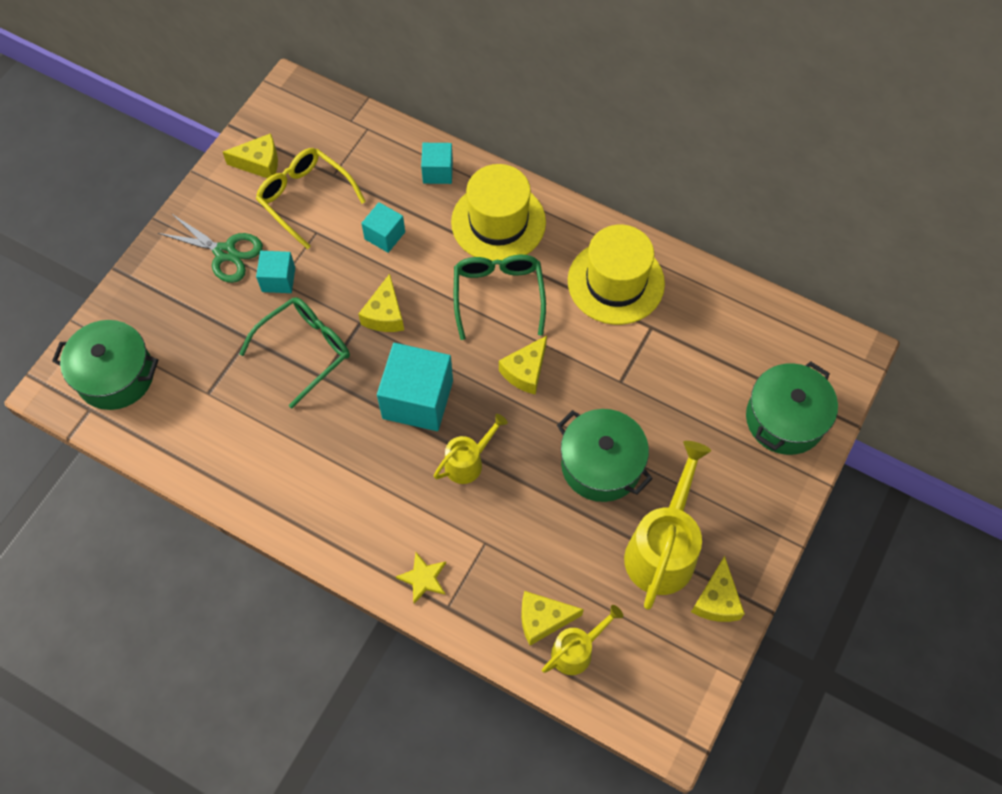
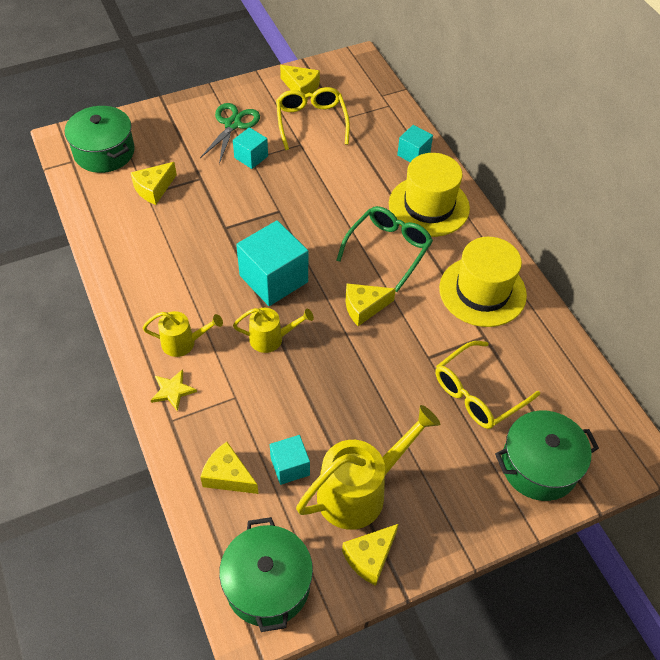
camera: 35 degrees right, 10 degrees down
(225, 253) = (233, 124): green scissors -> green scissors turned 135 degrees counterclockwise
(305, 350) = (229, 206): green glasses -> none
(385, 235) = (343, 170): turquoise cube -> turquoise cube (290, 466)
(385, 314) = (300, 216): yellow cheese -> yellow cheese (154, 189)
(577, 650) = (233, 515): yellow watering can -> yellow watering can (184, 343)
(601, 465) = (364, 402): green pot -> green pot (267, 584)
(687, 387) = (478, 393): none -> yellow glasses

